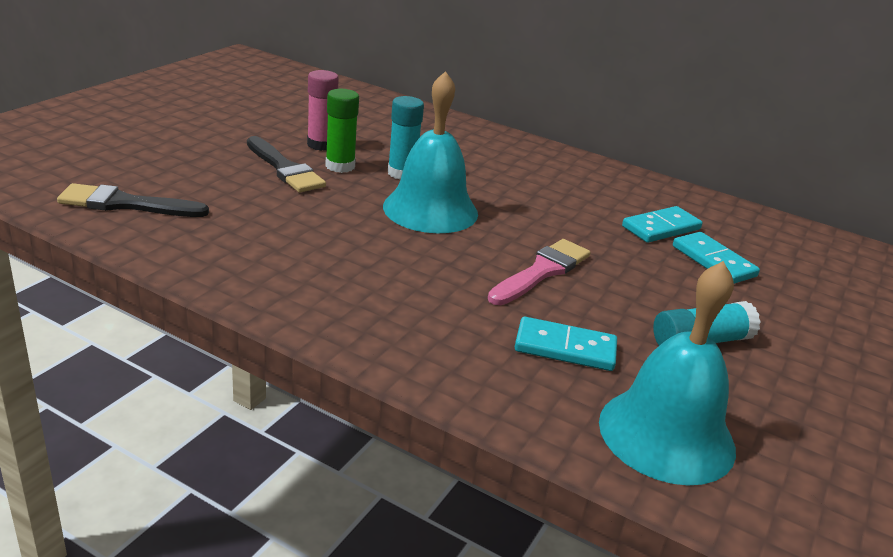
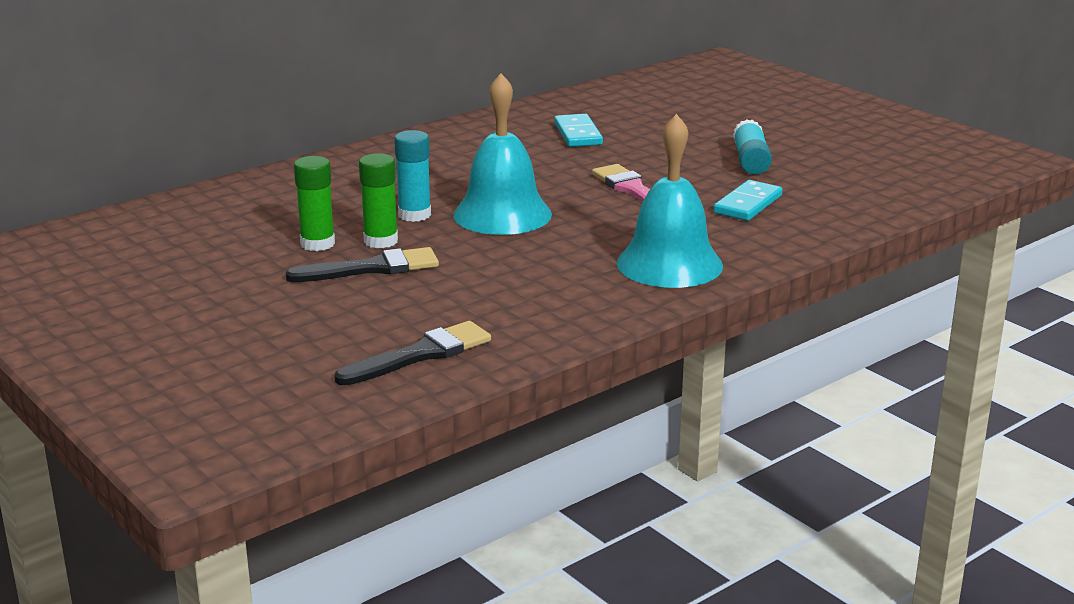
camera: 65 degrees left, 5 degrees down
(126, 204) = (420, 355): black brush -> black brush turned 150 degrees counterclockwise
(321, 145) = (317, 244): pink glue stick -> green glue stick
(666, 434) = (853, 195): turquoise bell -> turquoise bell (669, 264)
(713, 261) = (640, 129): turquoise domino -> none

